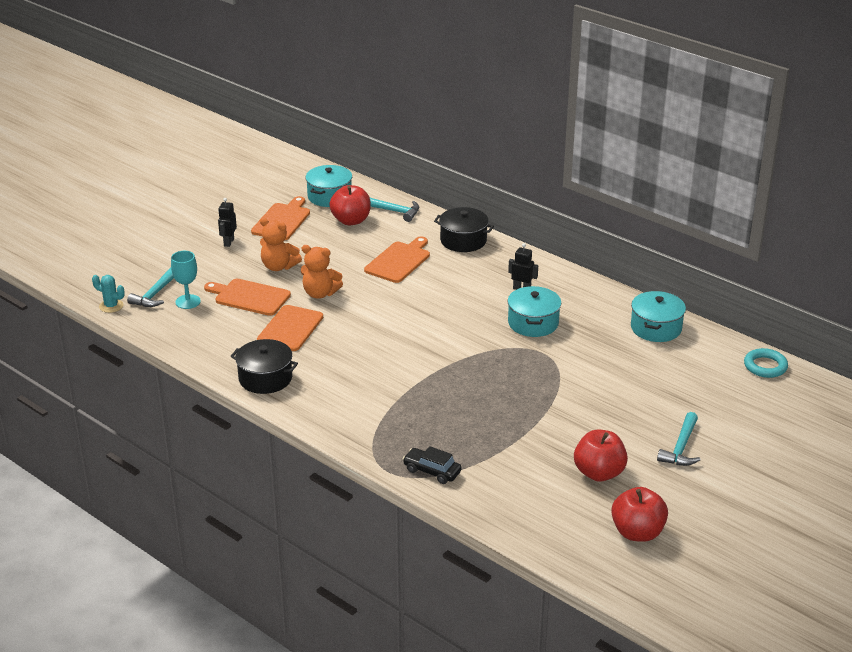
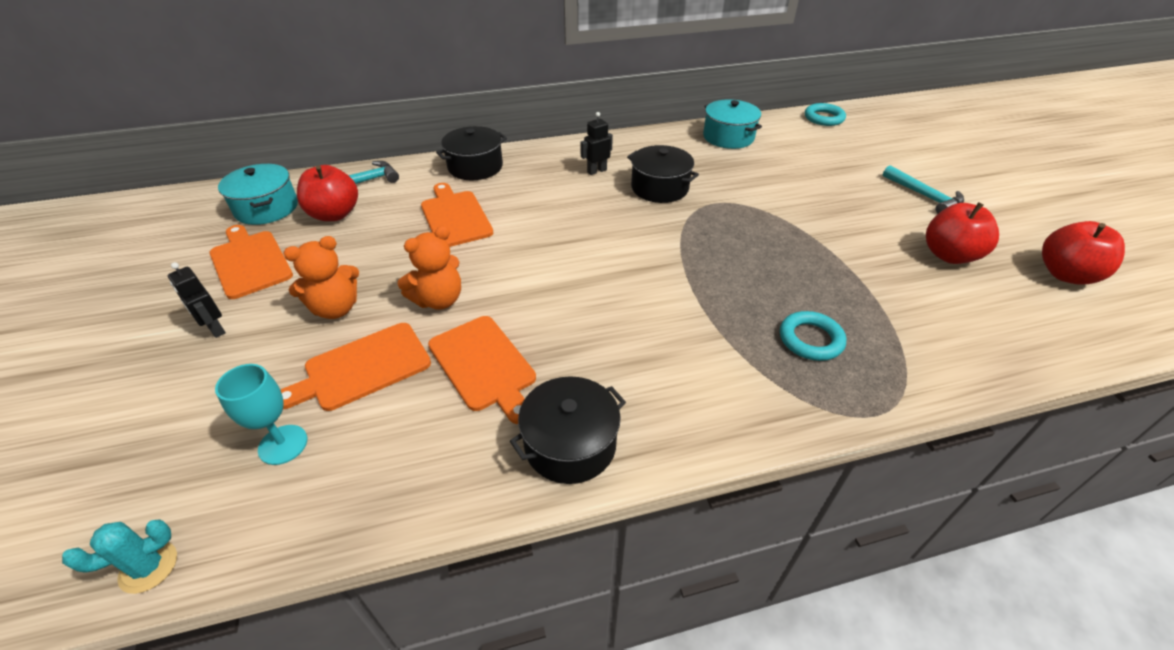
camera: 55 degrees left, 10 degrees up
(155, 294) = (207, 478): turquoise hammer -> none
(429, 432) = (810, 339): none -> turquoise ring
(432, 471) = (896, 373): black car -> none
(533, 323) = (659, 188): turquoise pot -> black pot

